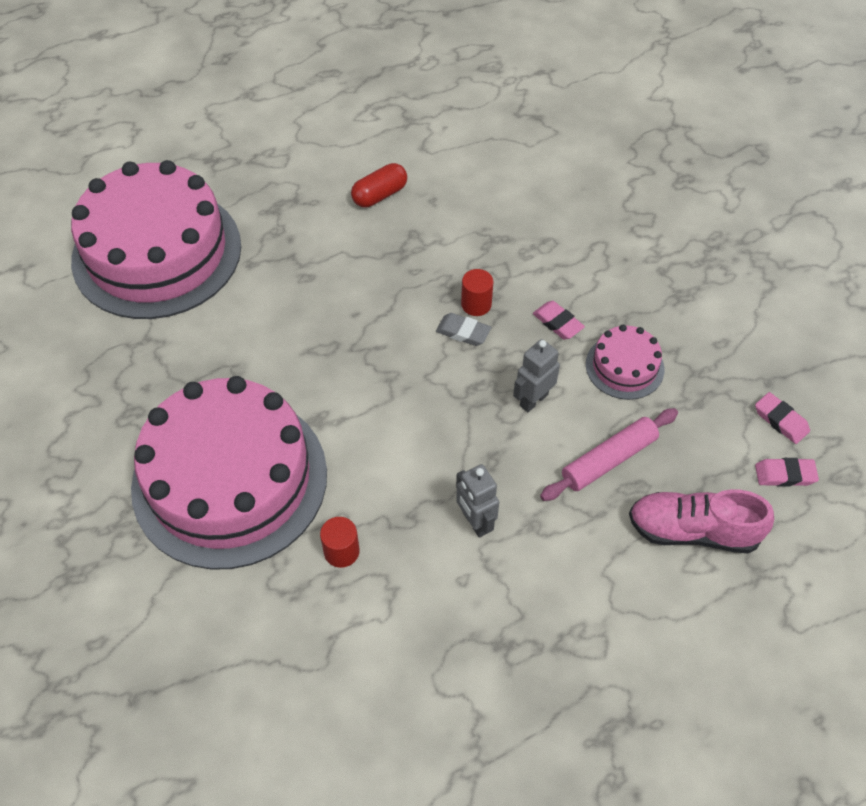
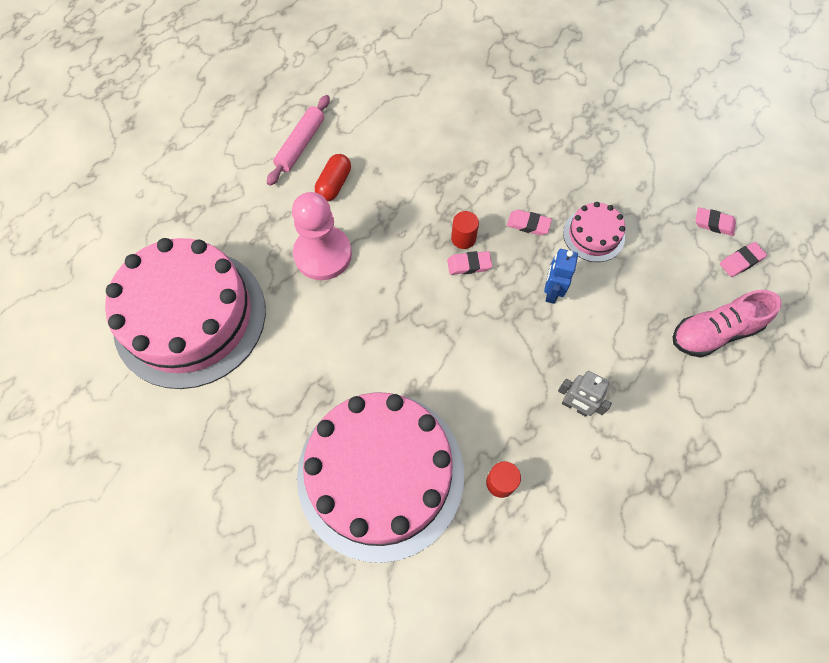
camera: 30 degrees left, 10 degrees up
(321, 254) = (323, 254): none -> pink pawn
(463, 332) = (469, 265): grey eraser -> pink eraser
(533, 400) = (551, 292): grey robot -> blue robot
(608, 460) = (629, 310): pink rolling pin -> pink rolling pin (300, 145)

